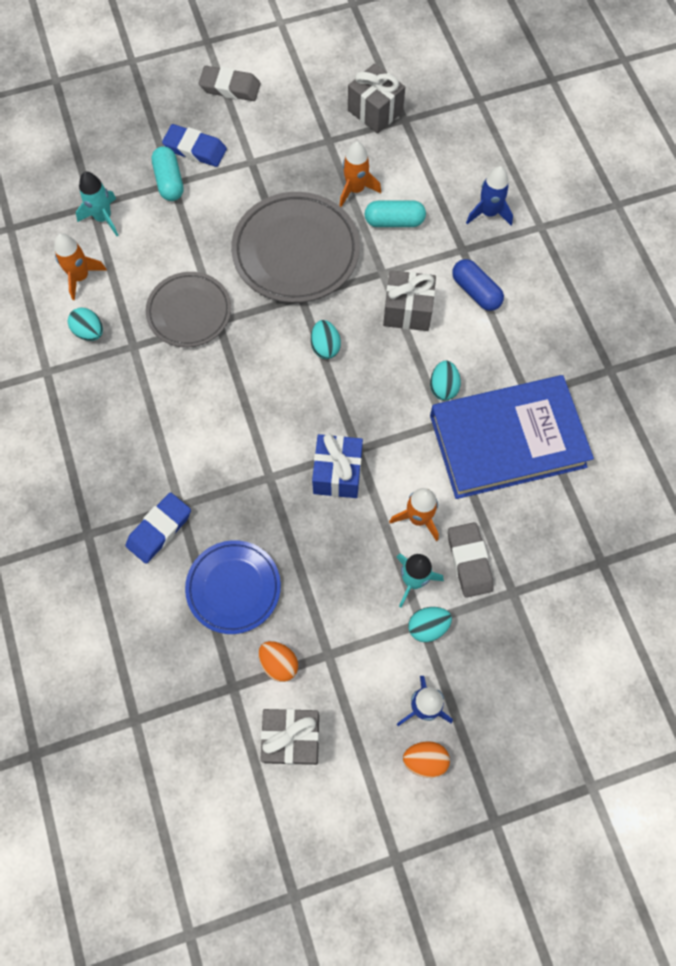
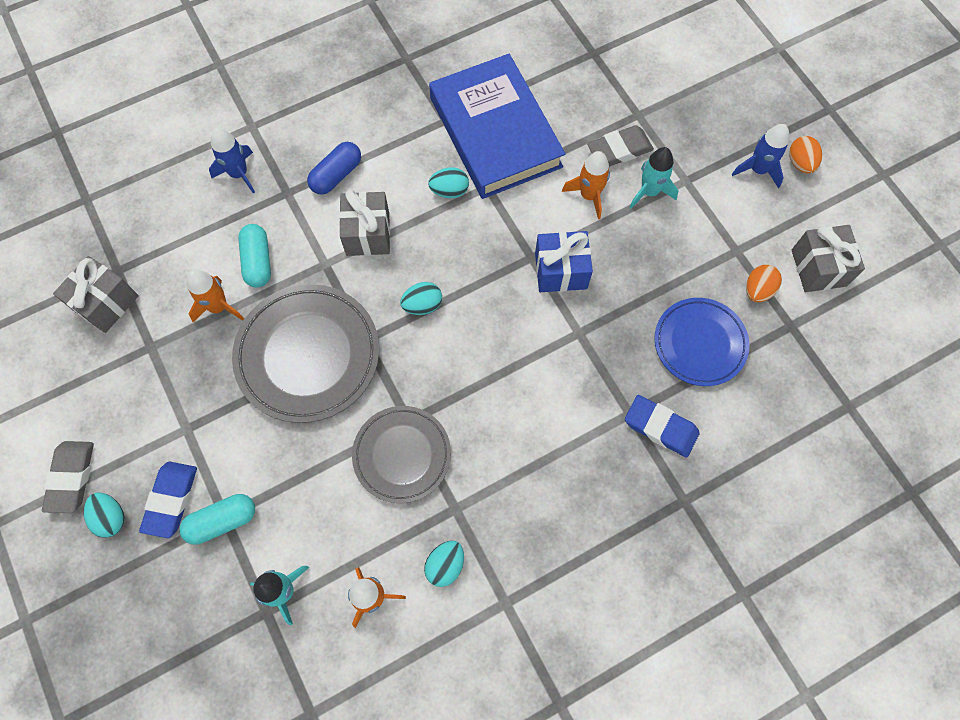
camera: 100 degrees left, 0 degrees up
(428, 626) = (687, 175): turquoise egg -> turquoise egg (111, 517)

